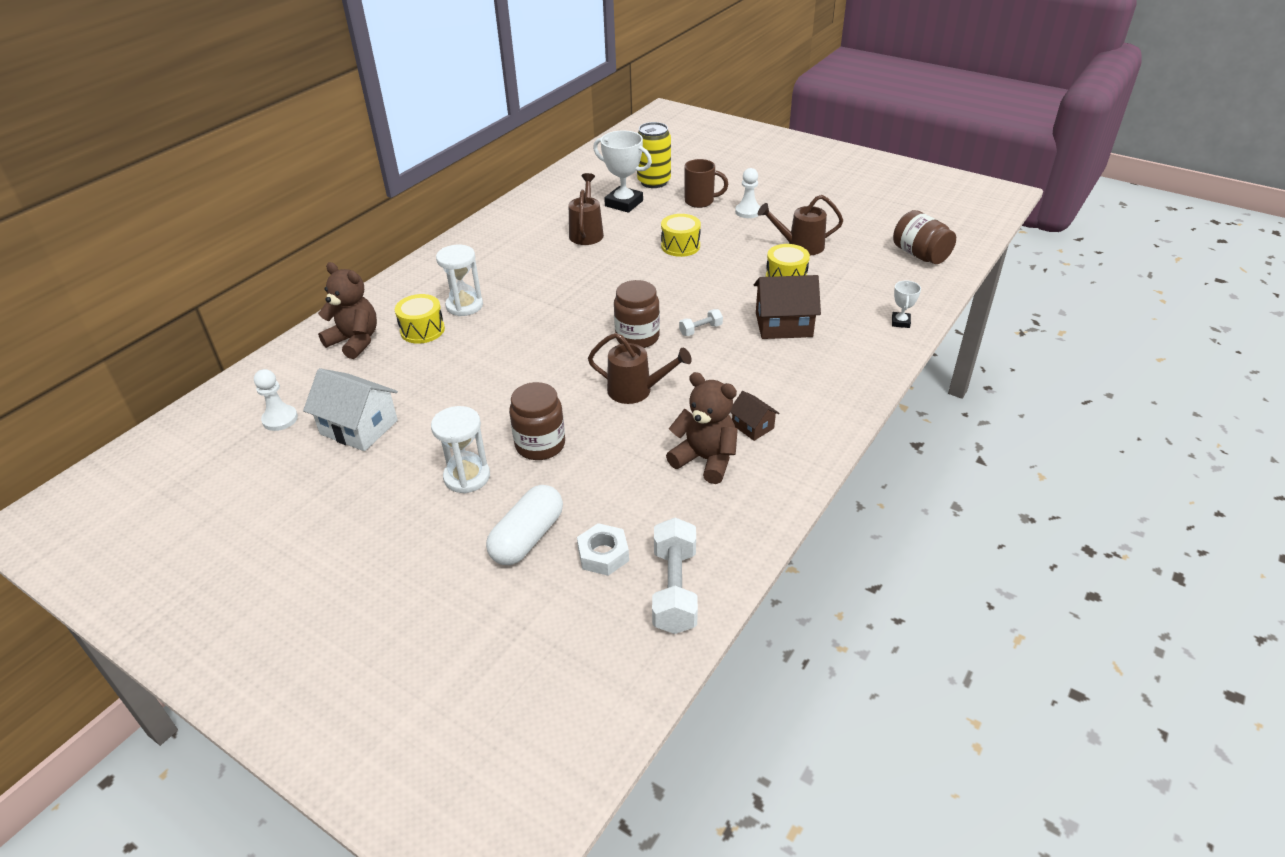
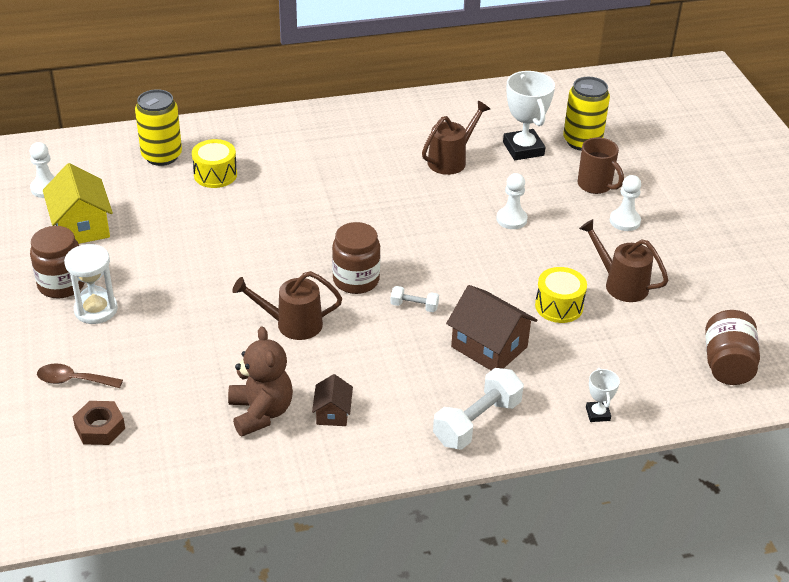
camera: 40 degrees right, 0 degrees up
(355, 341) = (162, 156): brown teddy bear -> yellow can
(359, 427) = (81, 226): white house -> yellow house
(464, 306) = (270, 172): white hourglass -> none
(527, 537) = (73, 380): white capsule -> brown spoon
(540, 445) = (170, 319): brown jar -> brown jar (61, 284)
(603, 554) = (100, 428): white nut -> brown nut
(636, 391) = (291, 324): brown watering can -> brown watering can turned 120 degrees clockwise
(674, 589) = (107, 486): white dumbbell -> white dumbbell (477, 422)
(680, 246) = (511, 219): yellow drum -> white pawn
(900, 322) = (597, 414): white trophy -> white trophy turned 60 degrees counterclockwise

